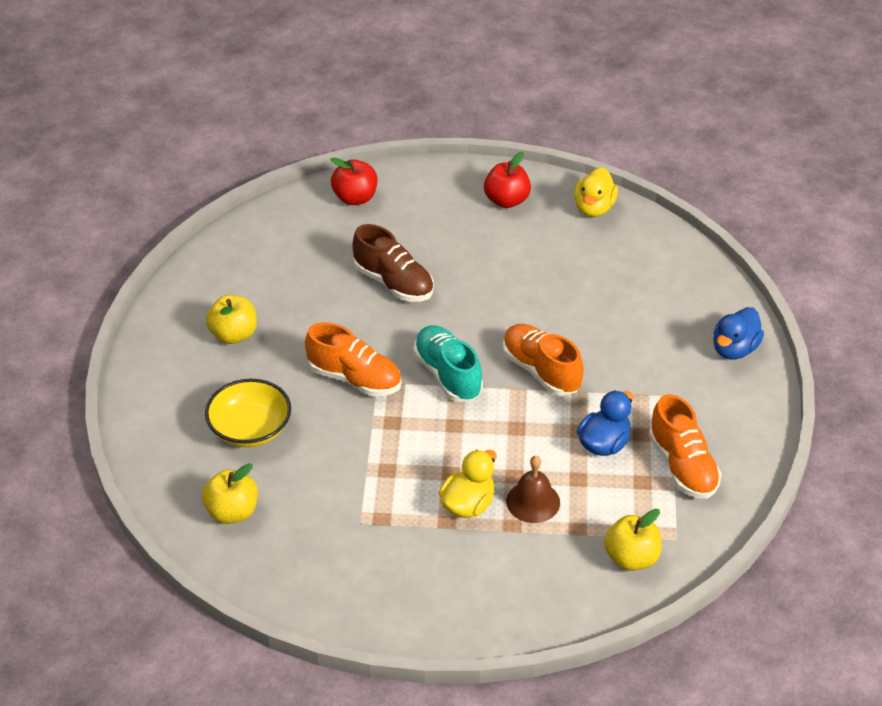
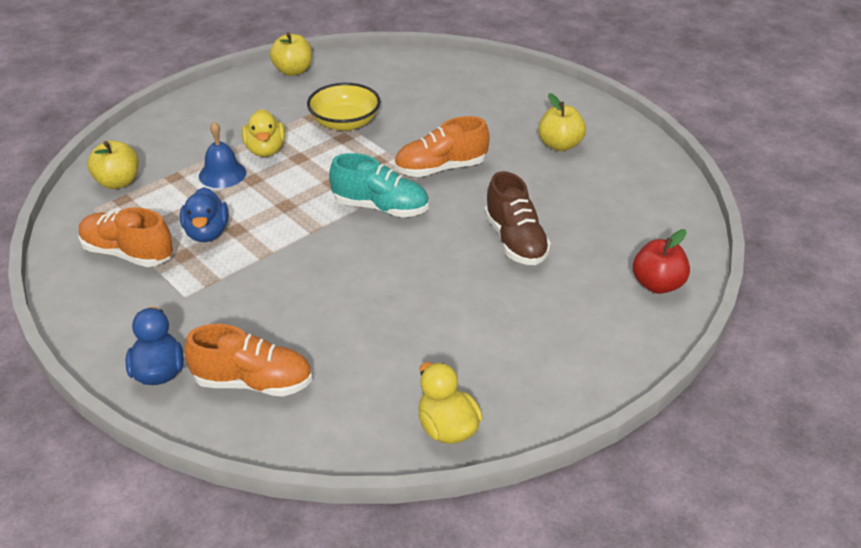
camera: 135 degrees right, 5 degrees down
(232, 512) = (403, 76): yellow apple -> yellow apple (293, 71)
(250, 429) = (459, 110): yellow bowl -> yellow bowl (345, 123)
(393, 283) = (515, 241): brown shoe -> brown shoe turned 105 degrees counterclockwise
(506, 200) = (537, 375): red apple -> none
(533, 501) = (222, 174): brown bell -> blue bell
(541, 371) = (314, 251): orange shoe -> orange shoe (253, 383)

